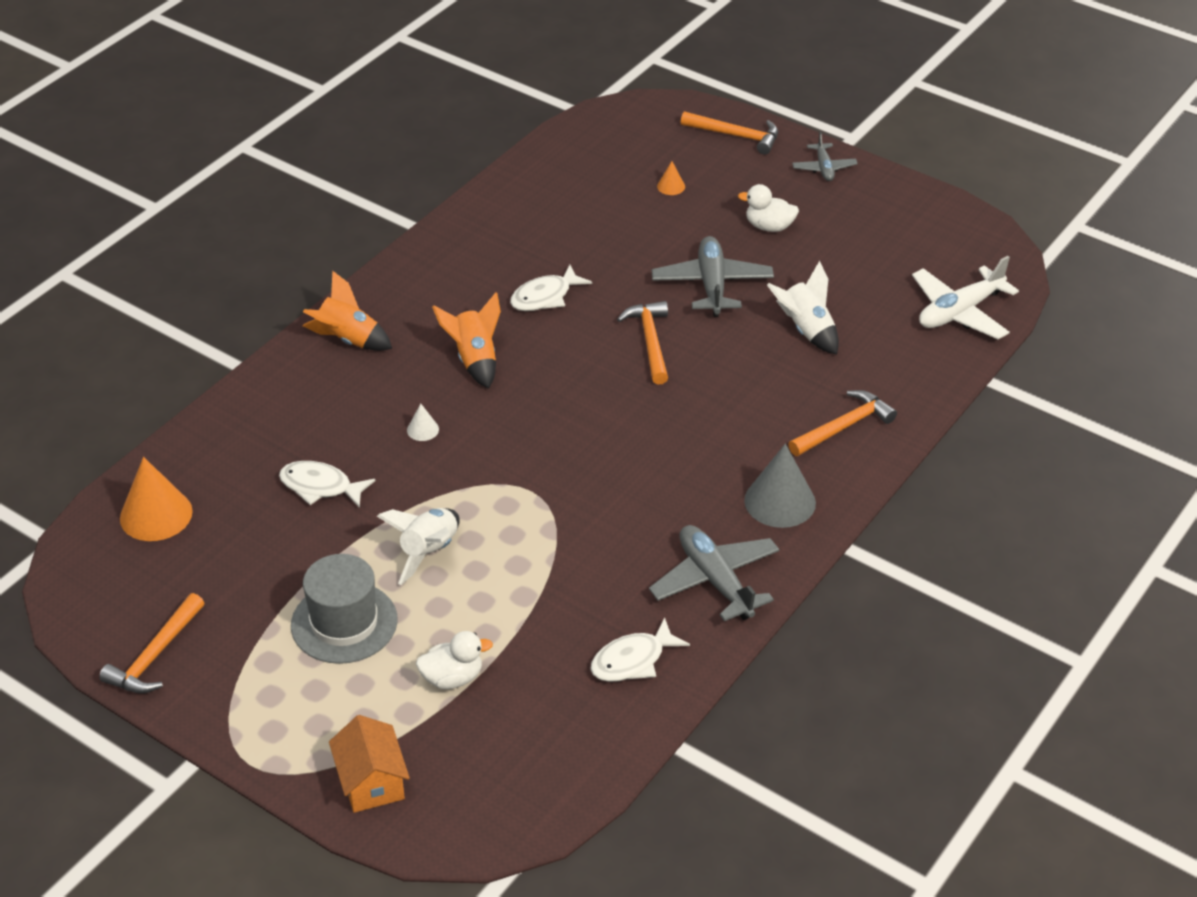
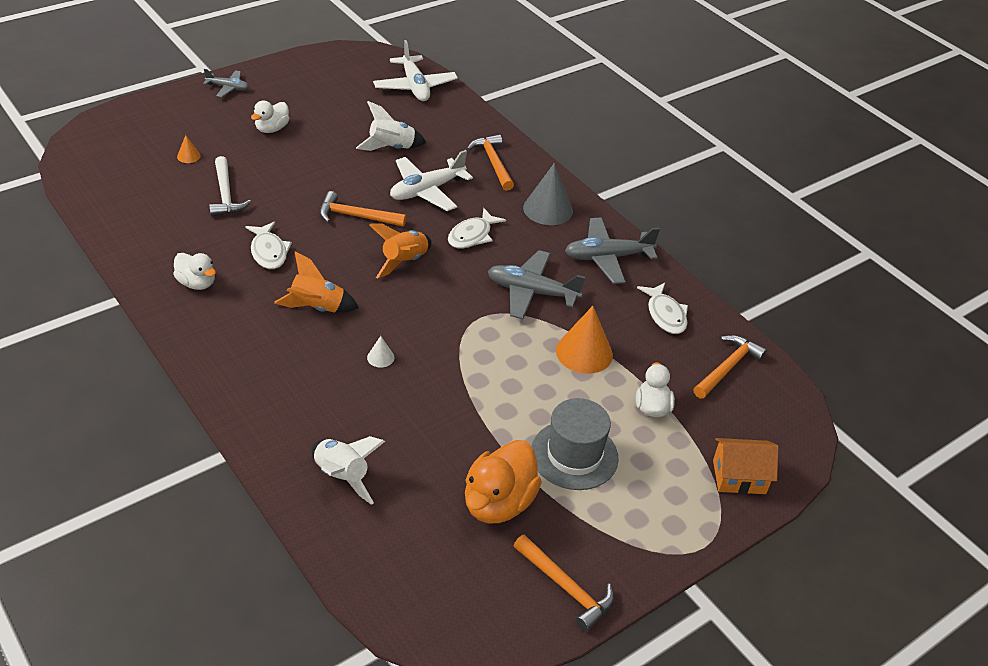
camera: 75 degrees left, 0 degrees up
(156, 514) = (392, 554): orange cone -> orange cone (584, 352)
(250, 576) = (498, 503): none -> orange duck
(320, 487) = (414, 434): white fish -> white fish (472, 235)
(348, 340) = (241, 374): orange rocket -> orange rocket (404, 262)
(429, 552) = (519, 388): white rocket -> white rocket (342, 476)
(465, 265) = (197, 283): none -> white duck
(621, 235) = (225, 195): none -> white hammer
(712, 285) = (315, 171): grey plane -> grey plane (531, 292)
(736, 136) = (157, 111): orange hammer -> orange hammer (728, 367)
(740, 384) = (427, 191): none -> white plane

